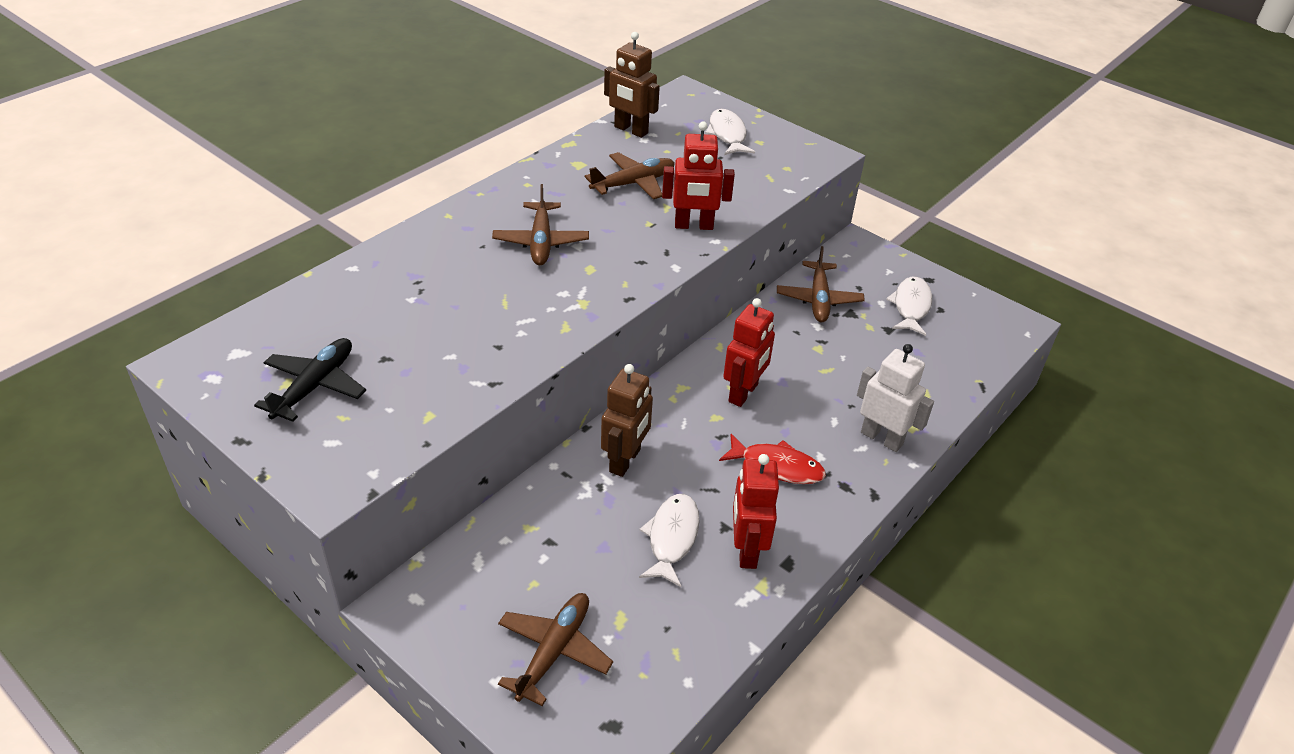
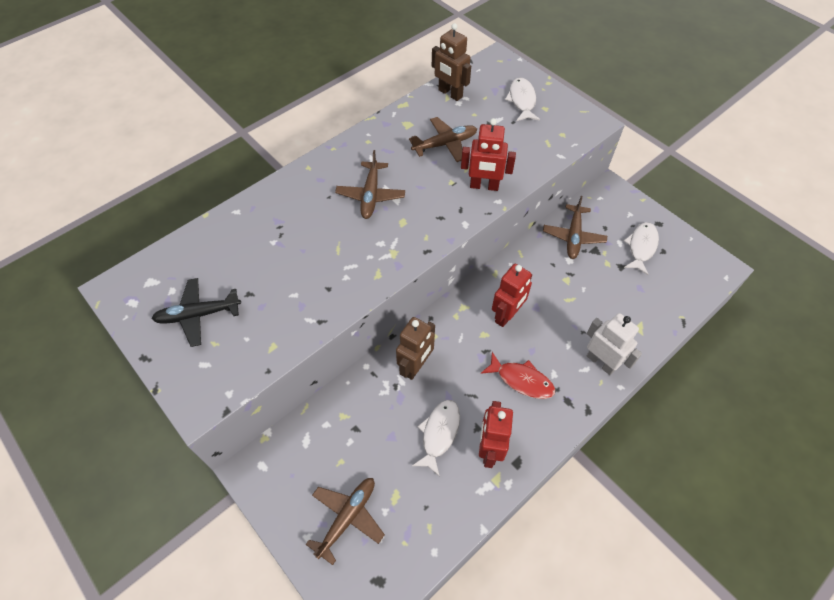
camera: 10 degrees right, 15 degrees up
(315, 386) = (198, 315): black plane -> black plane turned 135 degrees counterclockwise

